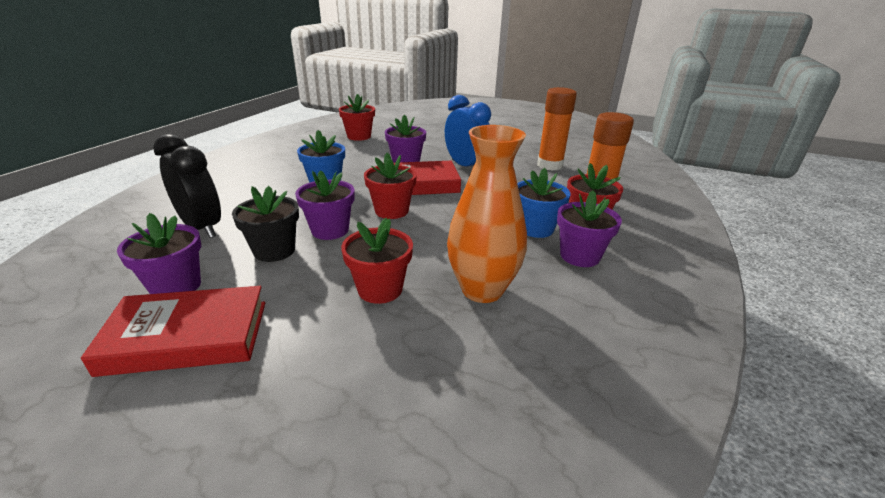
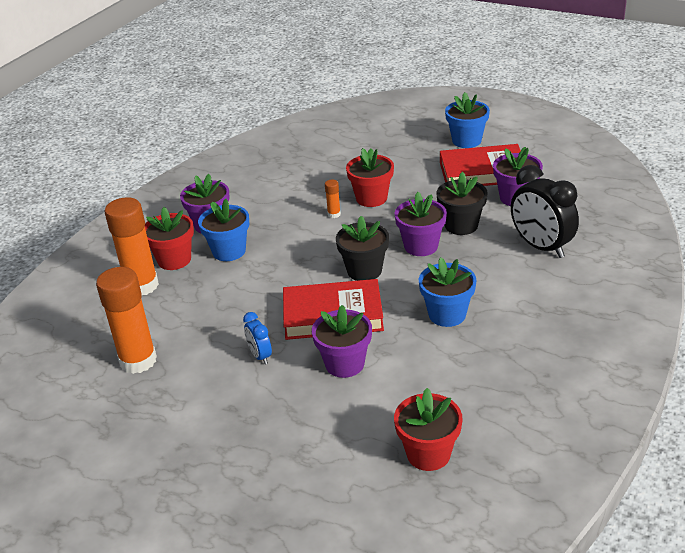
camera: 170 degrees left, 5 degrees up
(156, 432) = (466, 141): none -> blue flower pot
(391, 211) = (364, 271): red flower pot -> black flower pot
(430, 267) = (334, 214): none -> orange glue stick
(465, 166) = (260, 356): blue clock -> blue clock, size x0.50
(482, 290) = (300, 199): orange vase -> none

